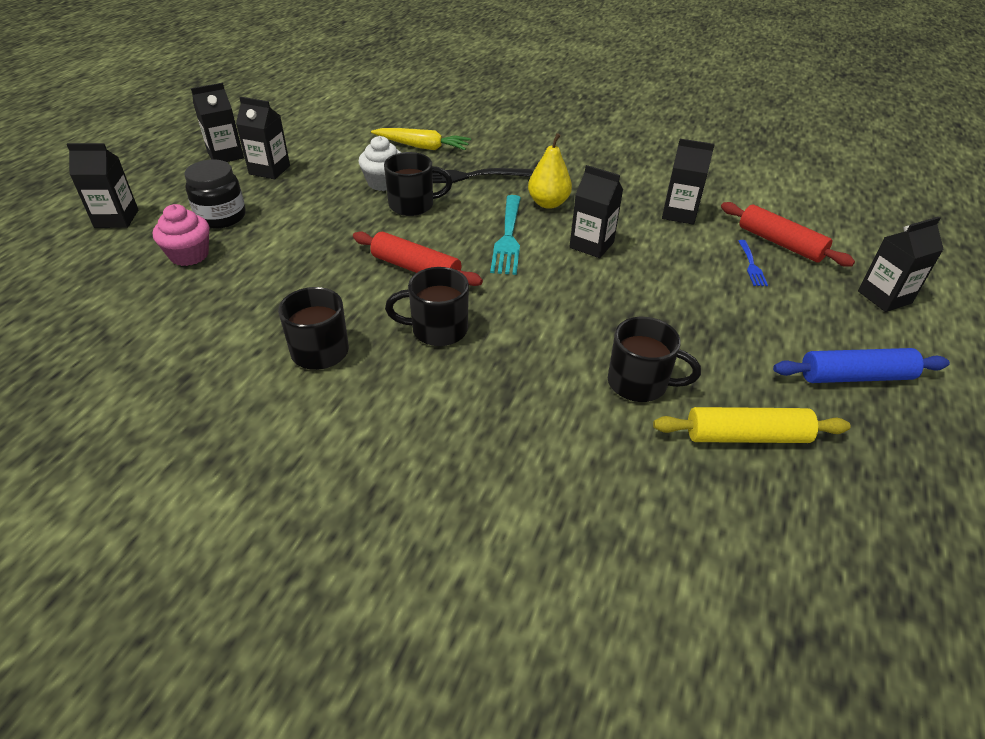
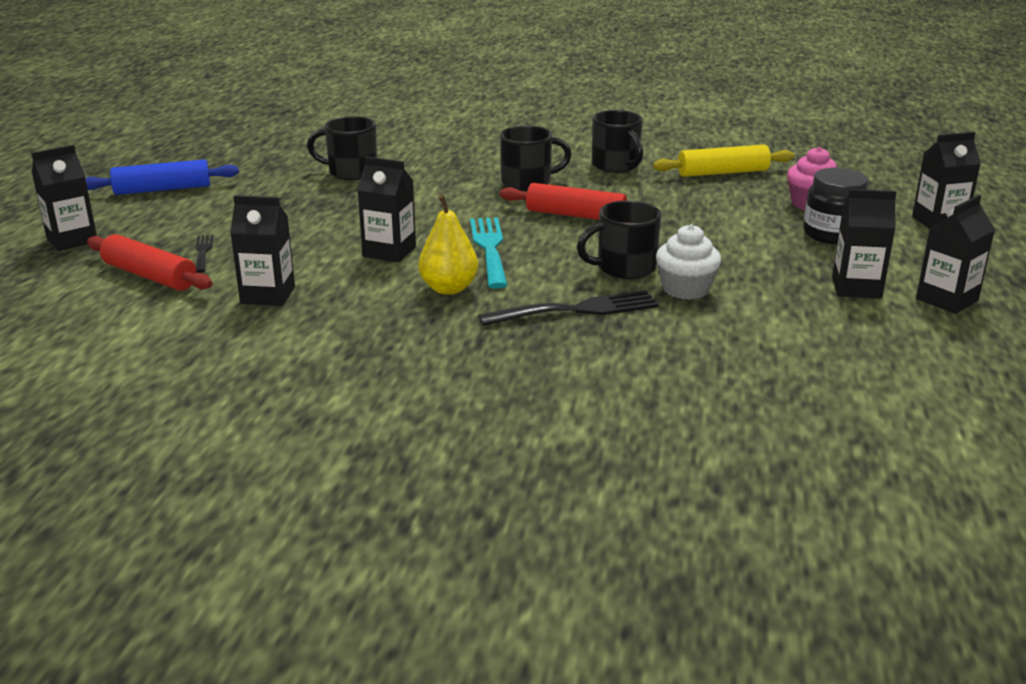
camera: 170 degrees right, 15 degrees down
(422, 147) = (676, 348): yellow carrot -> none
(746, 436) = (276, 158): yellow rolling pin -> yellow rolling pin (722, 173)
(751, 265) = (203, 252): blue fork -> black fork

